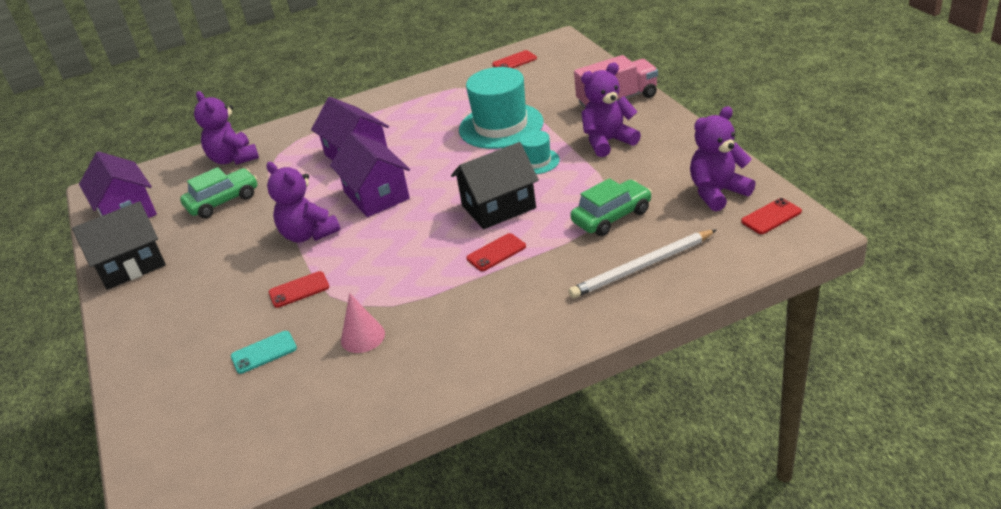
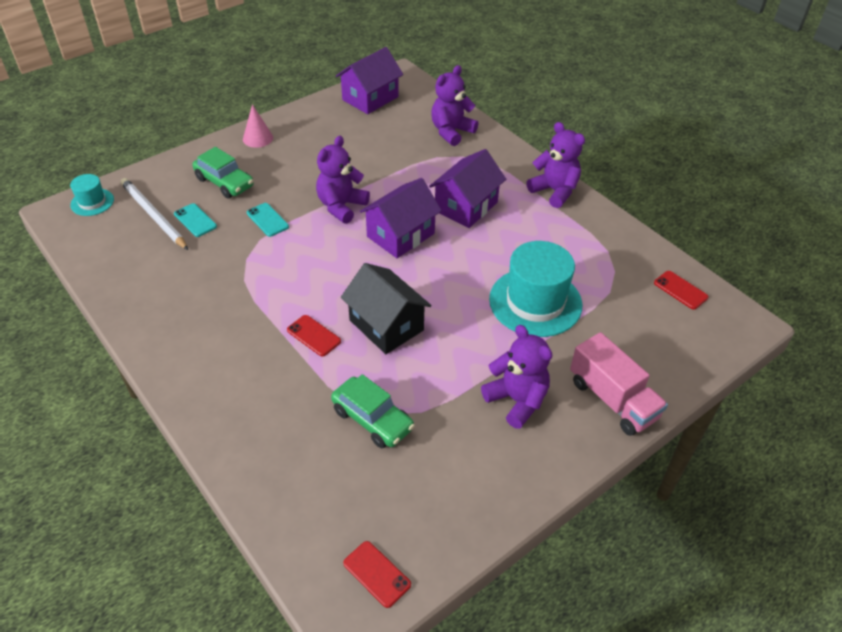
camera: 70 degrees right, 10 degrees up
(131, 265) = (302, 122): black house -> none
(223, 201) = (387, 144): green car -> green car (224, 182)
(299, 290) = (267, 220): red phone -> turquoise phone
(362, 337) = (206, 271): pink cone -> pink cone (258, 138)
(536, 161) = (469, 342): turquoise hat -> turquoise hat (92, 202)
(642, 267) = (288, 454): white pencil -> white pencil (154, 216)
(717, 192) = (422, 516): purple teddy bear -> purple teddy bear (554, 191)

